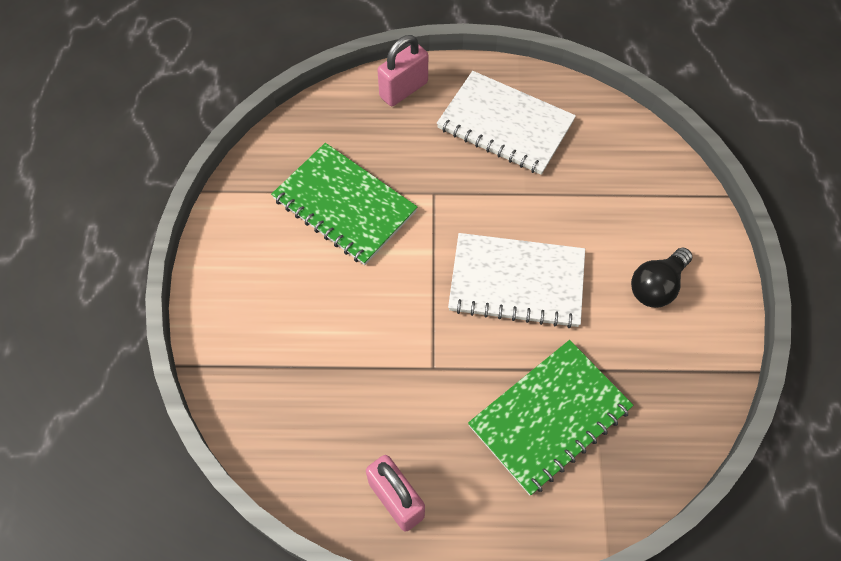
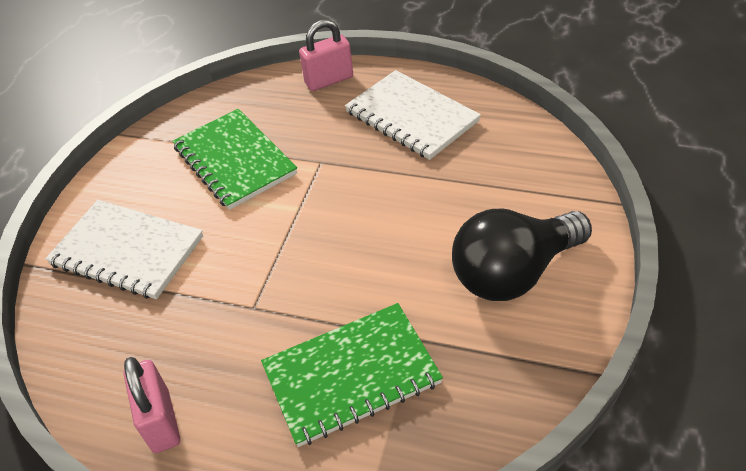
camera: 20 degrees right, 15 degrees down
(516, 282) = (368, 246): white notebook -> white notebook (127, 251)
(656, 286) = (513, 273): black light bulb -> black light bulb, size x1.75

